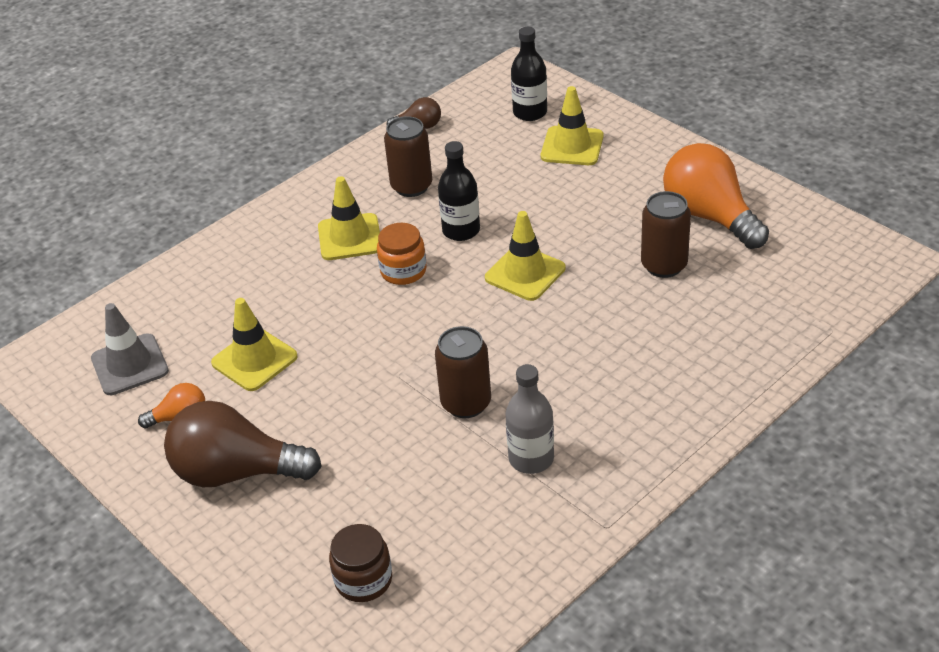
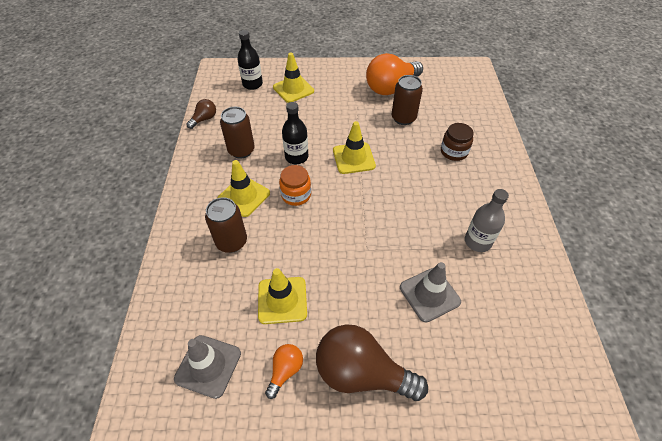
camera: 50 degrees left, 10 degrees up
(236, 472) = (361, 373): brown light bulb -> brown light bulb turned 60 degrees clockwise
(363, 580) = (502, 369): brown jar -> brown jar (454, 152)
(396, 463) = (429, 294): none -> grey traffic cone
(466, 403) = (416, 238): brown can -> brown can (231, 242)
(709, 216) = (391, 87): orange light bulb -> orange light bulb turned 45 degrees counterclockwise

